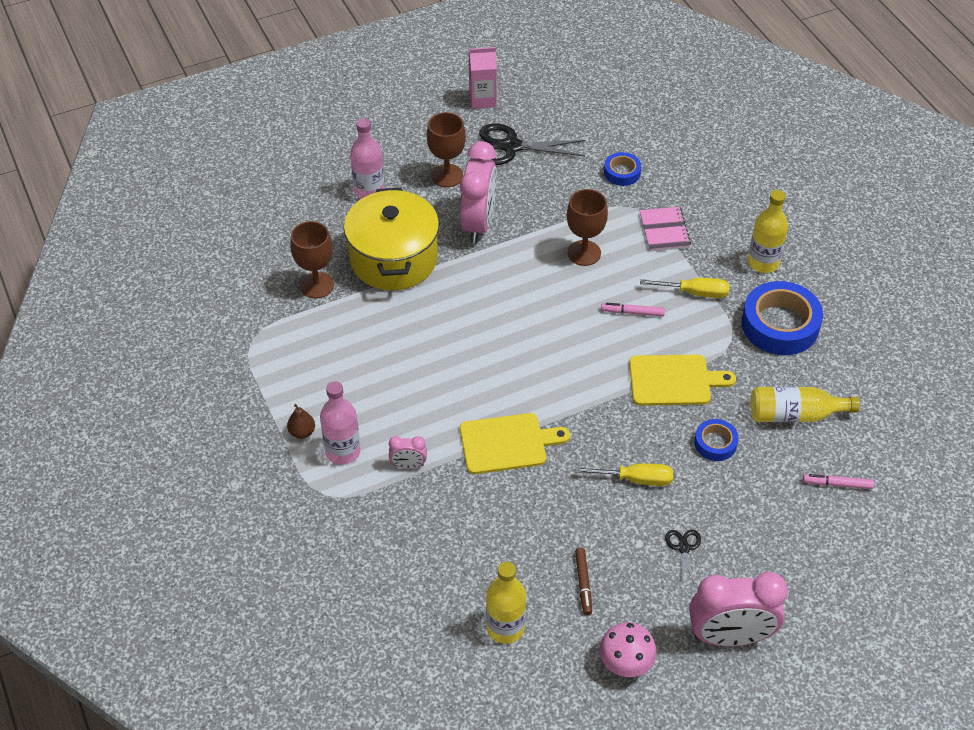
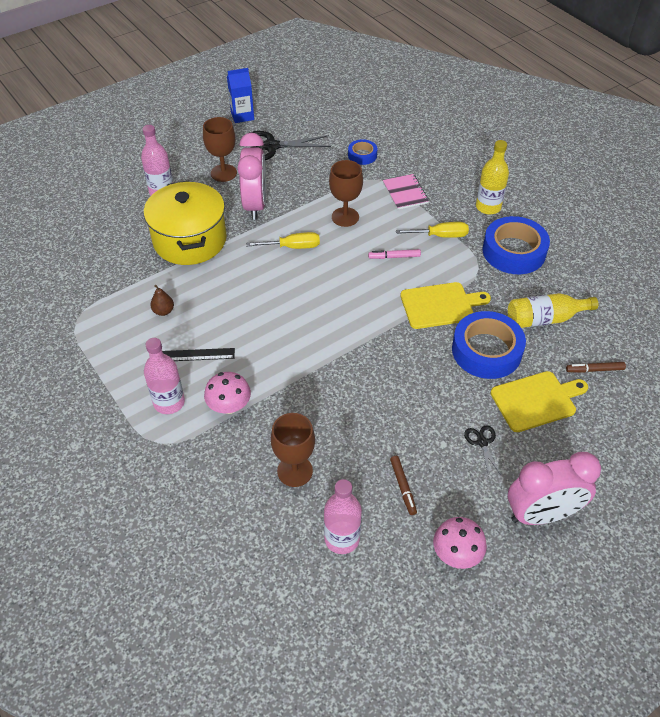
camera: 10 degrees left, 0 degrees up
(302, 432) = (130, 391): brown pear -> brown pear (163, 311)
(316, 285) = (127, 268): brown goblet -> brown goblet (295, 471)
(380, 401) = (196, 355): none -> black ruler
(408, 465) = (229, 406): pink clock -> pink mushroom
(482, 99) = (242, 116): pink carton -> blue carton
(505, 627) = (342, 539): yellow bottle -> pink bottle
(507, 443) = (312, 375): yellow cutting board -> yellow cutting board (536, 400)
(635, 479) = (427, 390): yellow screwdriver -> yellow screwdriver (292, 247)
(715, 443) = (486, 351): blue tape -> blue tape, size x1.93
(837, 484) = (594, 370): pink marker -> brown marker

